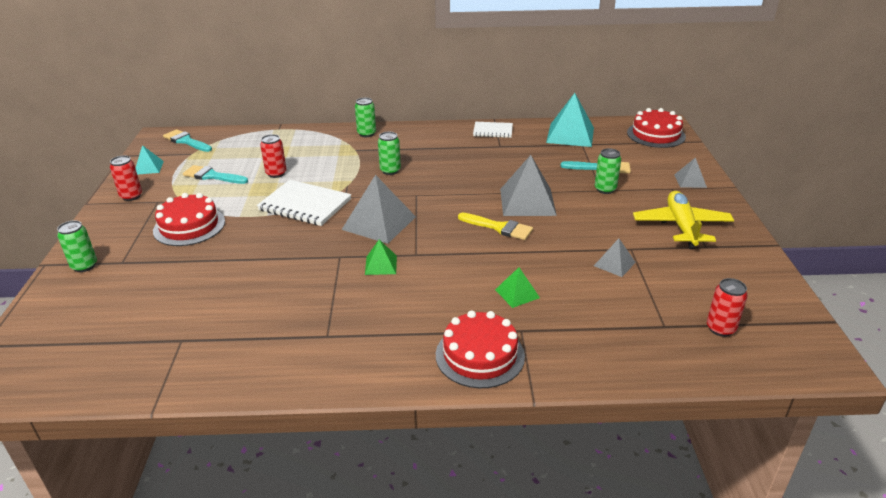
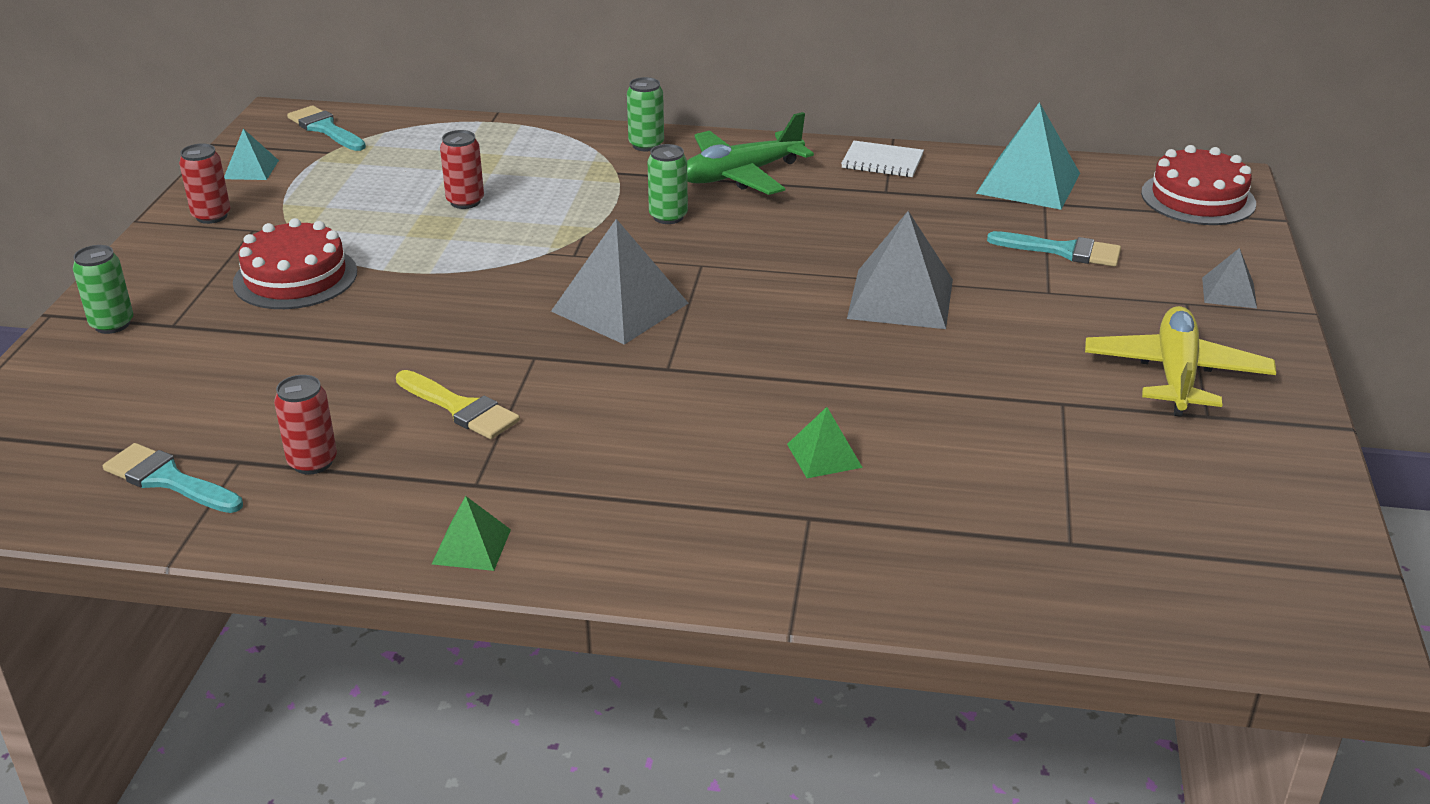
camera: 10 degrees right, 0 degrees up
(212, 176) = (354, 195): turquoise brush -> turquoise brush (168, 480)
(305, 205) = (500, 262): white notebook -> none
(381, 265) = (601, 379): green pyramid -> green pyramid (471, 546)
(422, 145) = (740, 175): none -> green plane
(480, 355) = (723, 548): red cake -> none
(499, 227) = (832, 338): yellow brush -> yellow brush (460, 408)
(605, 189) = (1056, 291): green can -> none
(614, 264) = (1021, 426): grey pyramid -> none
(720, 328) = (1173, 560): red can -> red can (312, 462)

